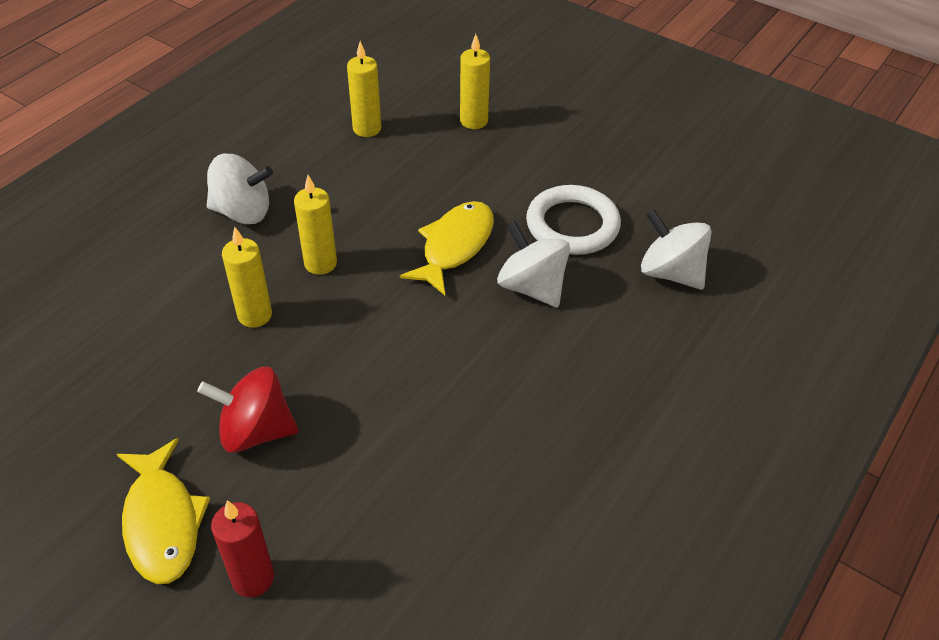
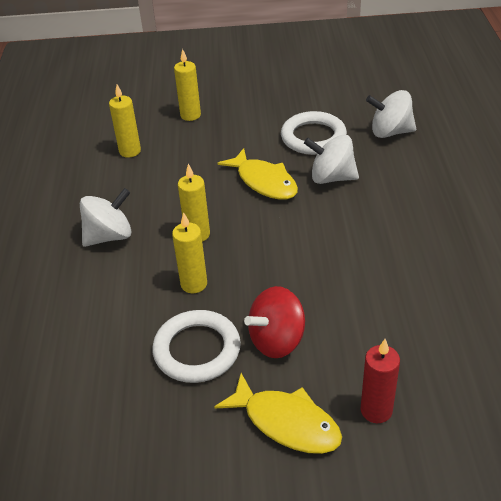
camera: 35 degrees left, 5 degrees down
(178, 386) = (197, 350): none -> white ring
(455, 246) = (264, 182): yellow fish -> yellow fish turned 150 degrees clockwise

